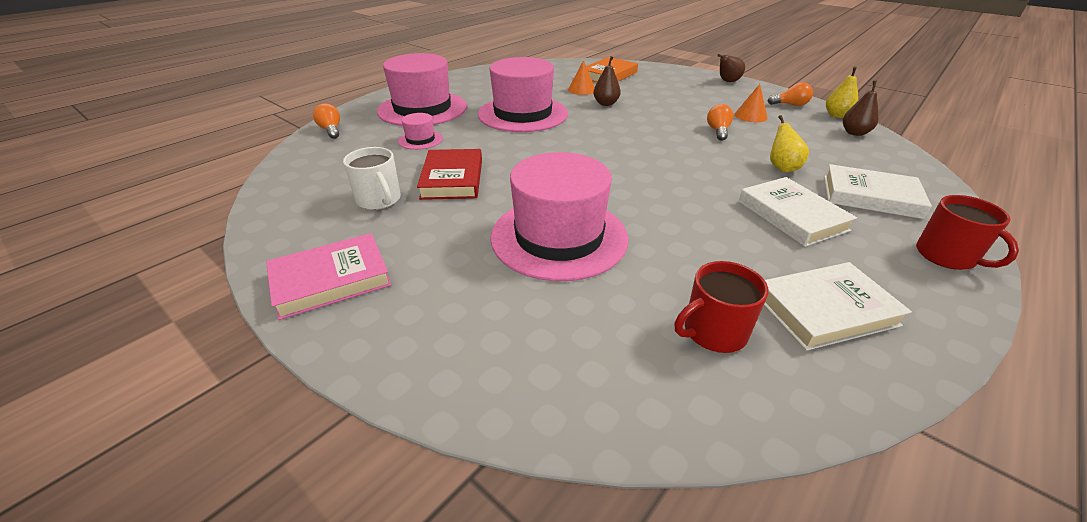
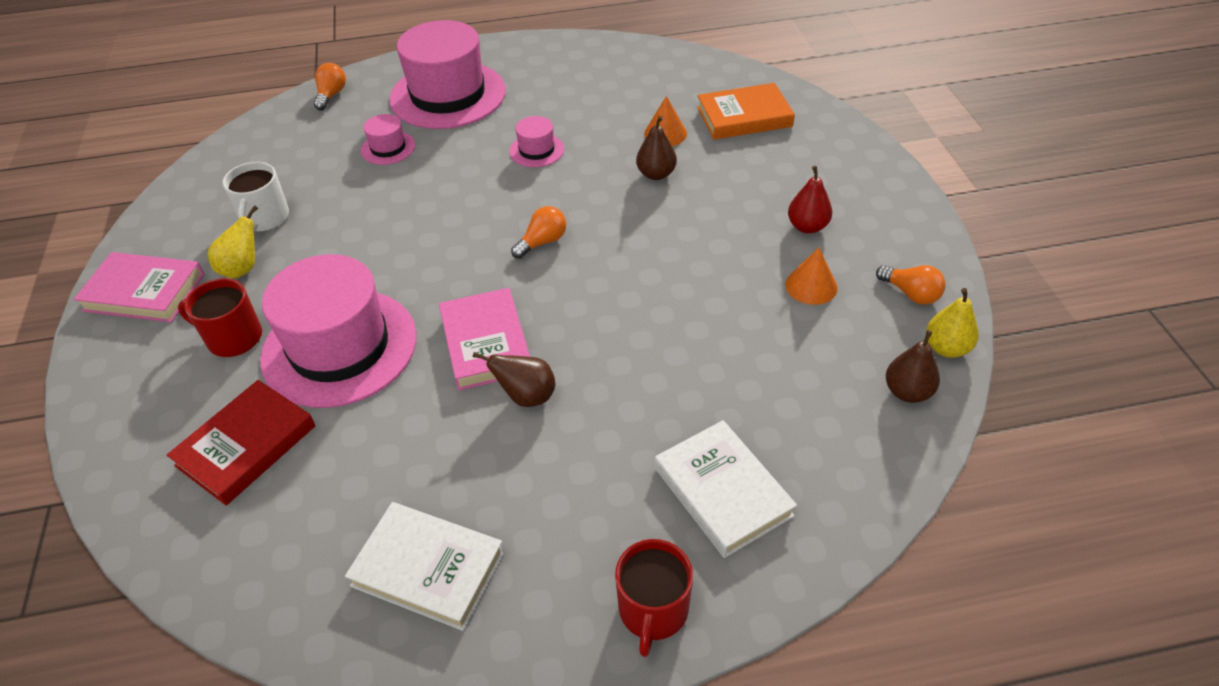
camera: 40 degrees right, 10 degrees up
(452, 179) = (349, 221): red book -> red book (246, 446)
(523, 114) = (536, 150): pink hat -> pink hat, size x0.44
(647, 195) = (485, 343): none -> pink book
(709, 99) = (807, 226): none -> red pear
(713, 332) = (312, 520): red mug -> red mug (233, 338)
(718, 131) = (718, 291): orange light bulb -> orange light bulb (542, 242)
(727, 81) = (898, 202): brown pear -> brown pear (526, 396)
(782, 167) = (695, 390): yellow pear -> yellow pear (242, 268)
(792, 216) = (584, 458): white book -> none

